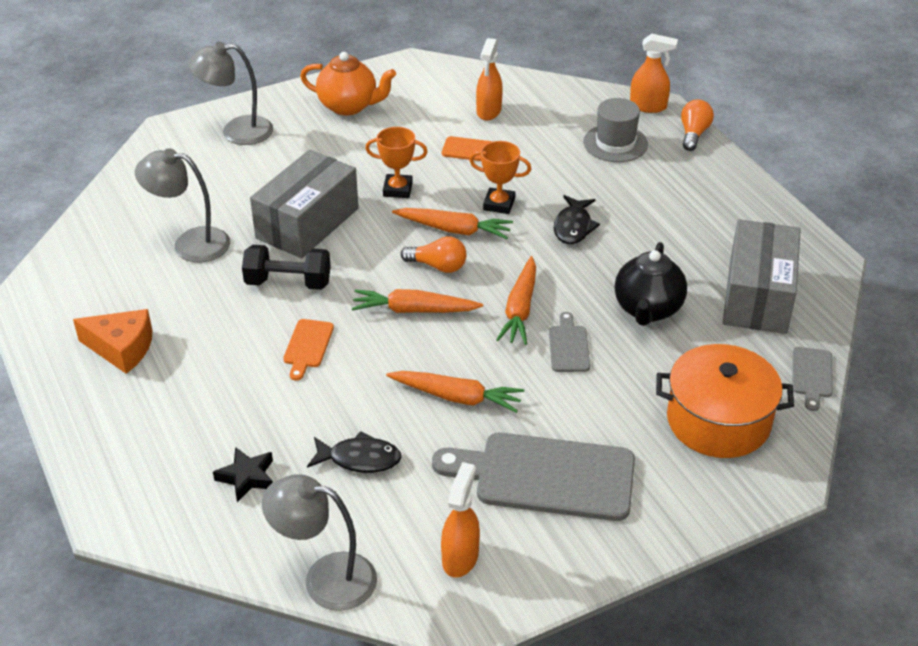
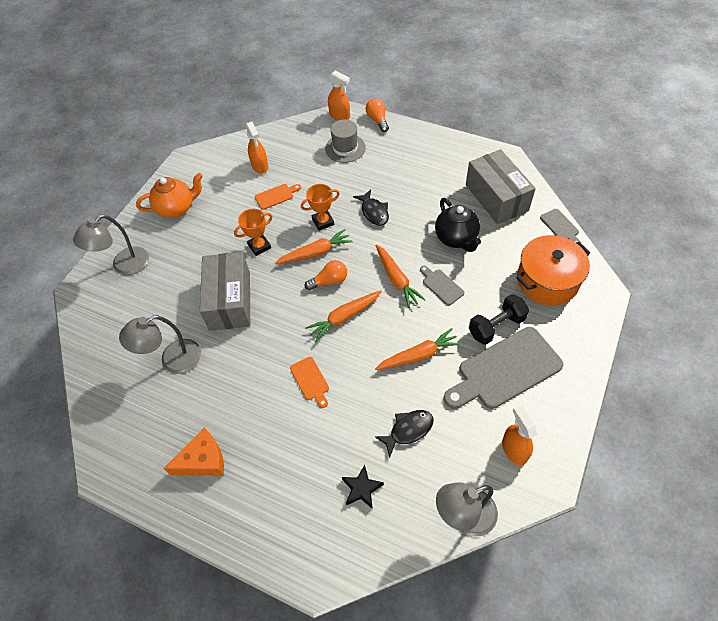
camera: 35 degrees left, 15 degrees up
(288, 283) = (258, 347): black dumbbell -> black dumbbell (496, 326)
(648, 106) = (340, 116): orange spray bottle -> orange spray bottle turned 60 degrees clockwise

